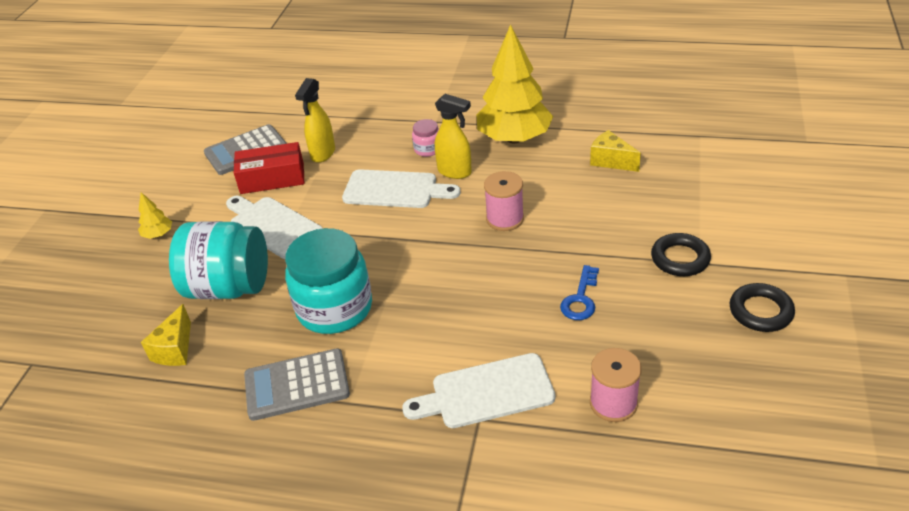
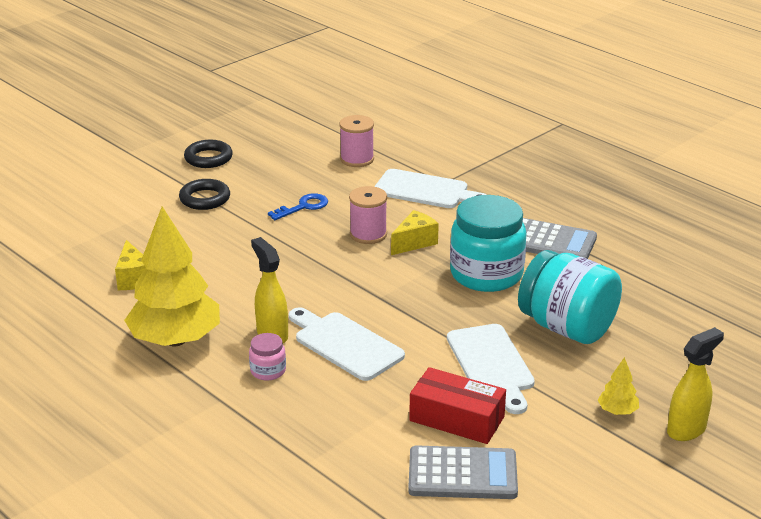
camera: 150 degrees left, 10 degrees down
(175, 349) = (637, 300): yellow cheese -> yellow cheese (414, 242)
(323, 154) = (378, 422): yellow spray bottle -> yellow spray bottle (687, 430)
(505, 219) = (283, 276): pink spool -> pink spool (368, 234)

